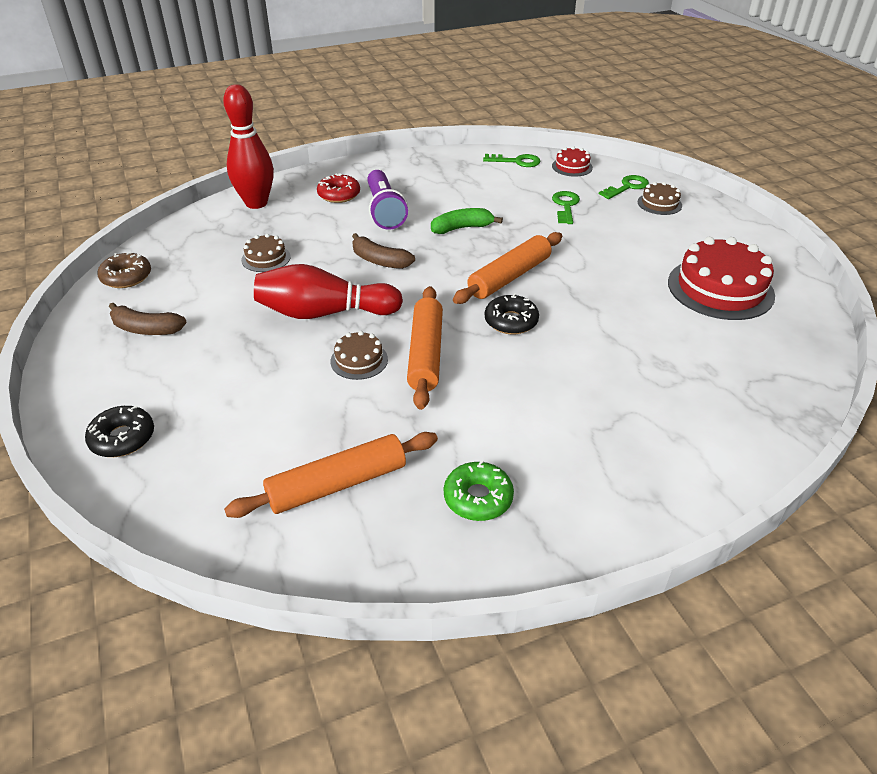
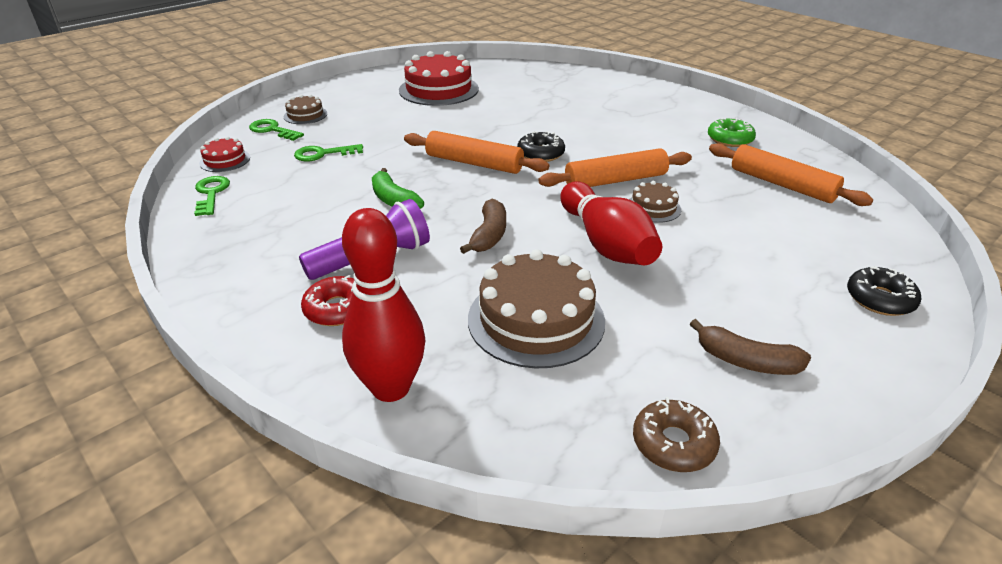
camera: 110 degrees left, 5 degrees down
(146, 329) = (746, 361): brown banana -> brown banana turned 120 degrees clockwise
(266, 258) = (536, 319): brown cake -> brown cake, size x2.01

